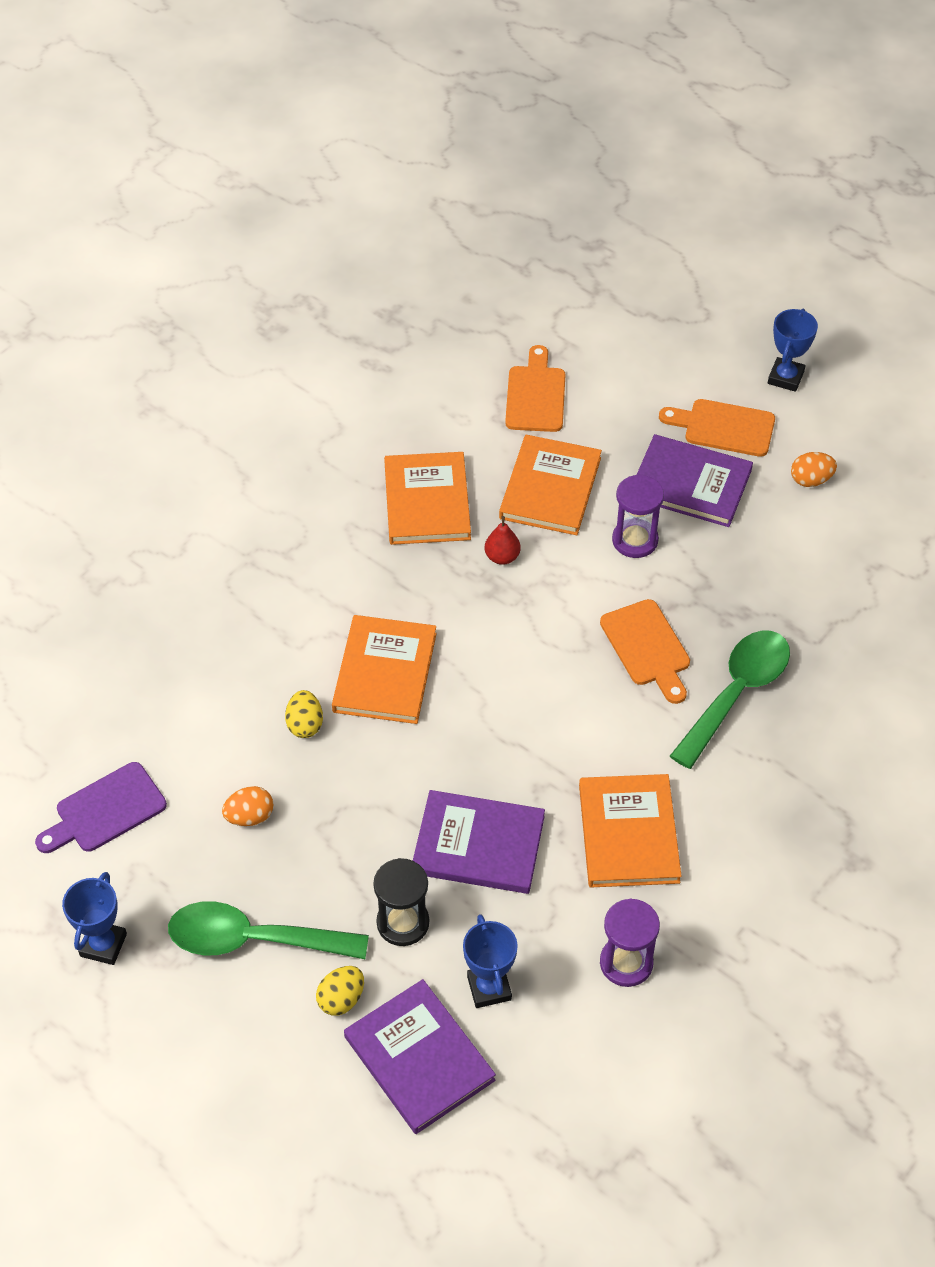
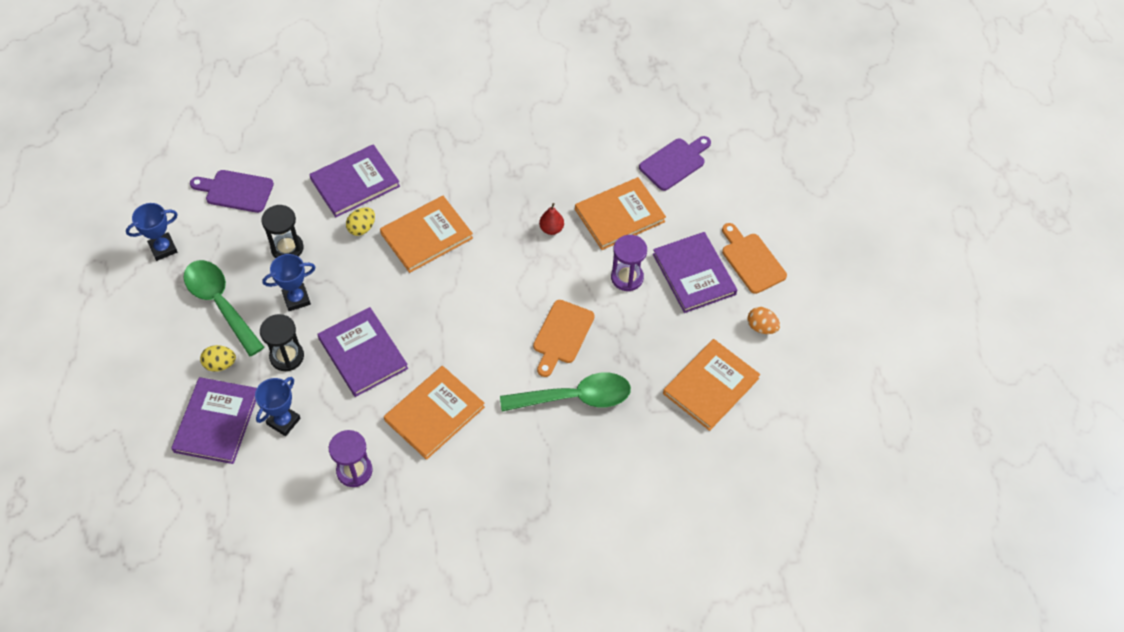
camera: 45 degrees right, 5 degrees up
(233, 686) = (355, 183): none -> purple book
(250, 816) = (287, 248): orange egg -> black hourglass
(427, 501) = (551, 171): orange book -> orange book (711, 386)
(535, 395) = (674, 163): orange cutting board -> purple cutting board
(785, 377) = (822, 263): blue trophy -> blue trophy (296, 299)

